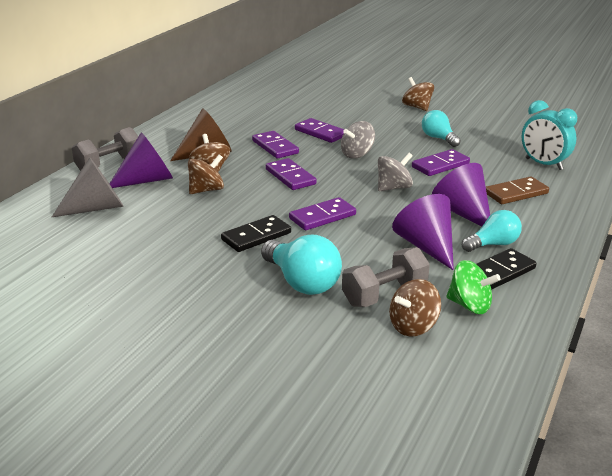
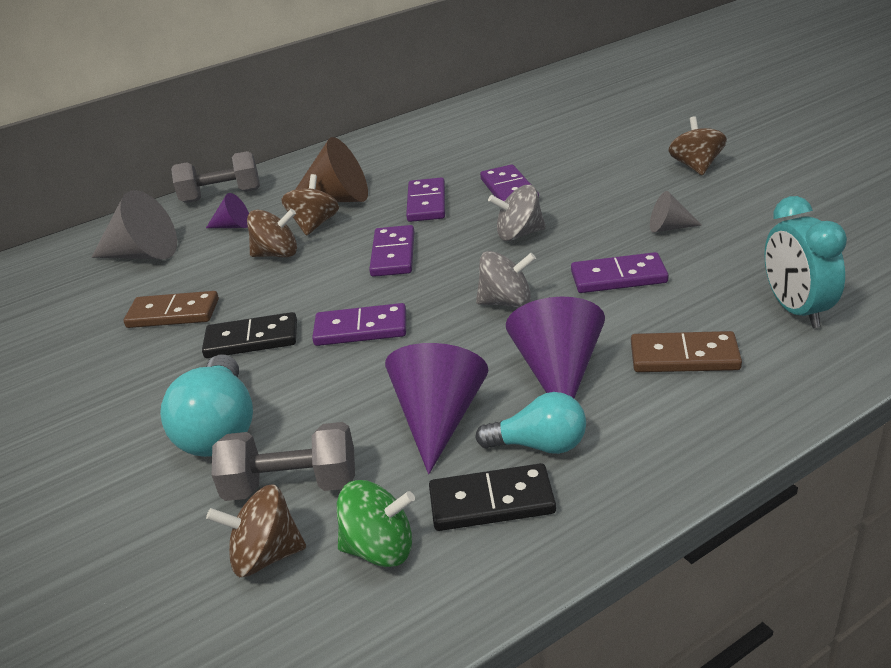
camera: 35 degrees right, 5 degrees up
(147, 180) = (233, 226): purple cone -> purple cone, size x0.53
(176, 235) = (173, 313): none -> brown domino
(438, 138) = (669, 228): turquoise light bulb -> grey cone
(469, 305) = (380, 548): green spinning top -> green spinning top turned 60 degrees counterclockwise

